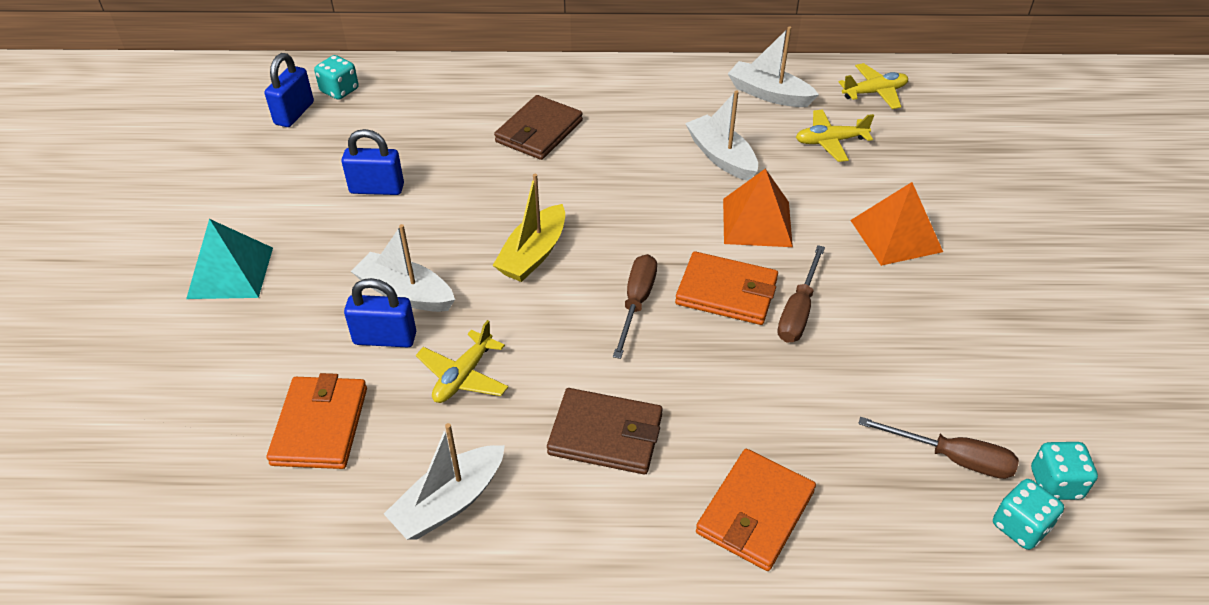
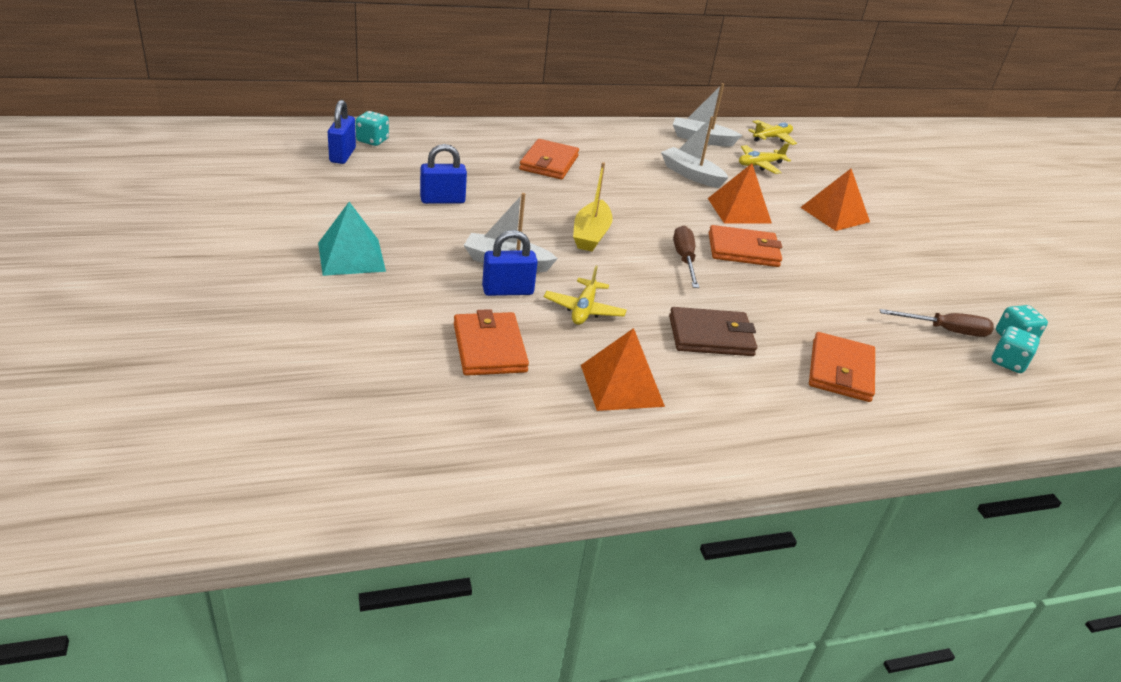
camera: 20 degrees left, 10 degrees down
(449, 502) = (621, 385): white boat -> orange pyramid
(539, 131) = (549, 163): brown wallet -> orange wallet
(798, 311) = (798, 258): brown screwdriver -> none

